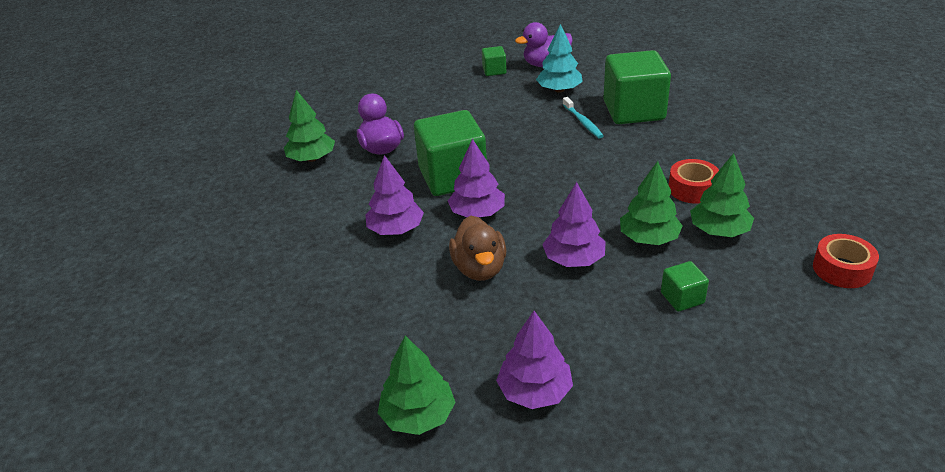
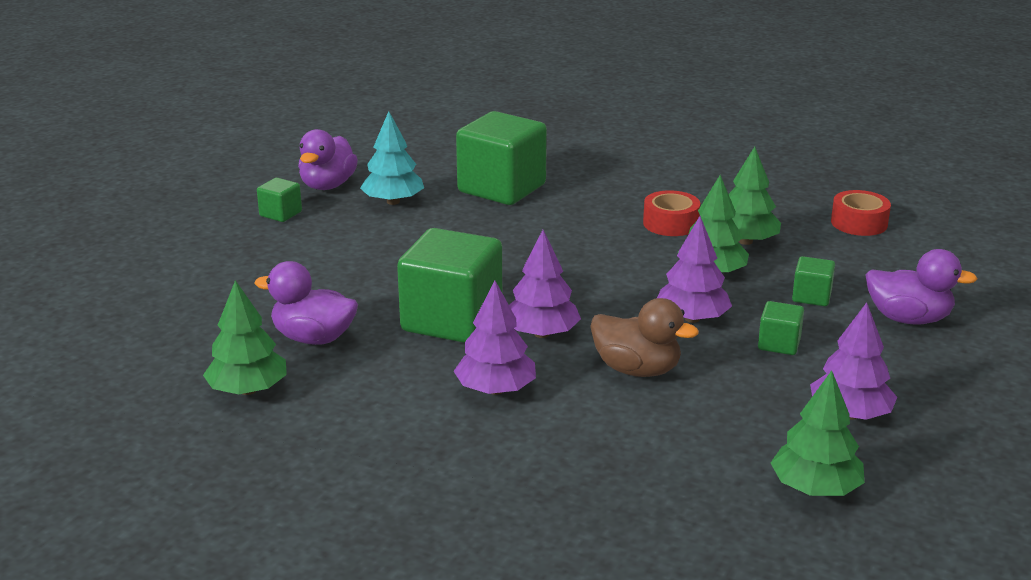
camera: 55 degrees left, 10 degrees down
(583, 122) = (476, 217): turquoise toothbrush -> none
(590, 313) = (779, 344): none -> green cube
(720, 363) = (908, 319): none -> purple duck

